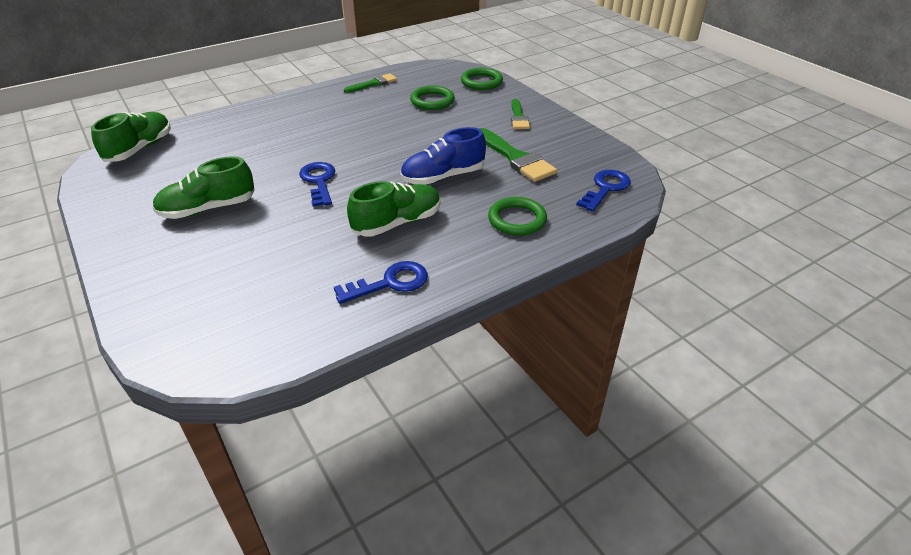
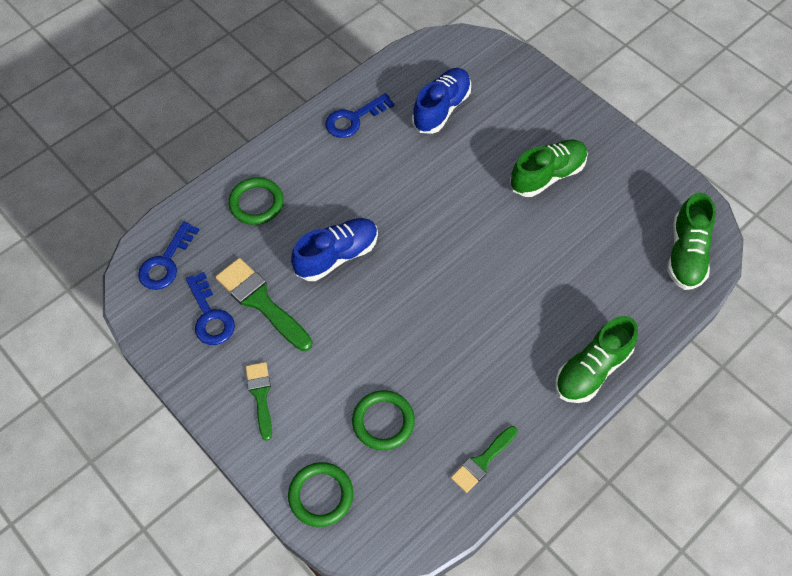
camera: 170 degrees right, 20 degrees up
(277, 281) = (441, 109): none -> blue shoe
(319, 181) = (462, 229): blue key -> blue key (210, 315)
(397, 223) = (366, 183): green shoe -> green shoe (592, 370)

